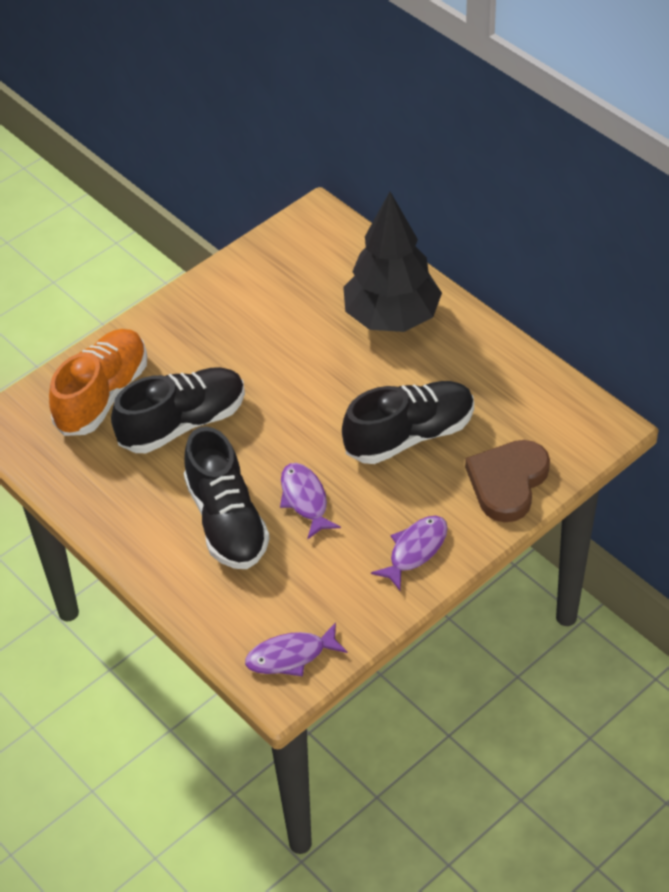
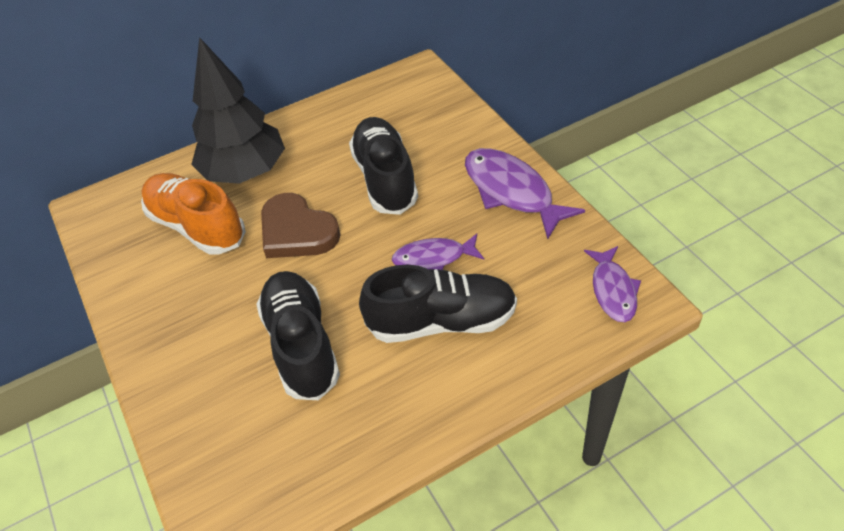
camera: 75 degrees left, 0 degrees up
(102, 395) = (228, 417): orange shoe -> orange shoe (197, 226)
(415, 550) = (512, 191): purple fish -> purple fish, size x1.60
(507, 482) = (456, 128): brown heart -> brown heart (297, 231)

